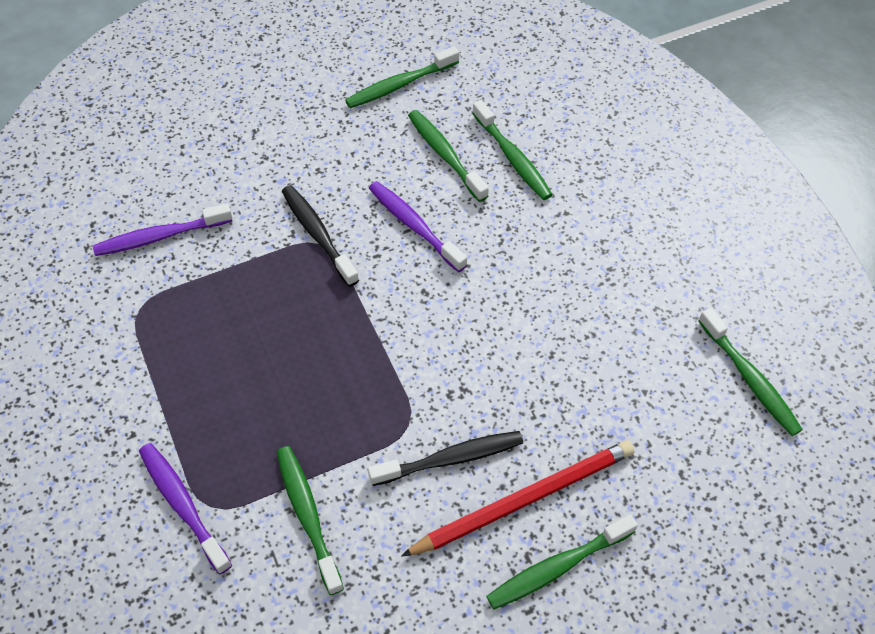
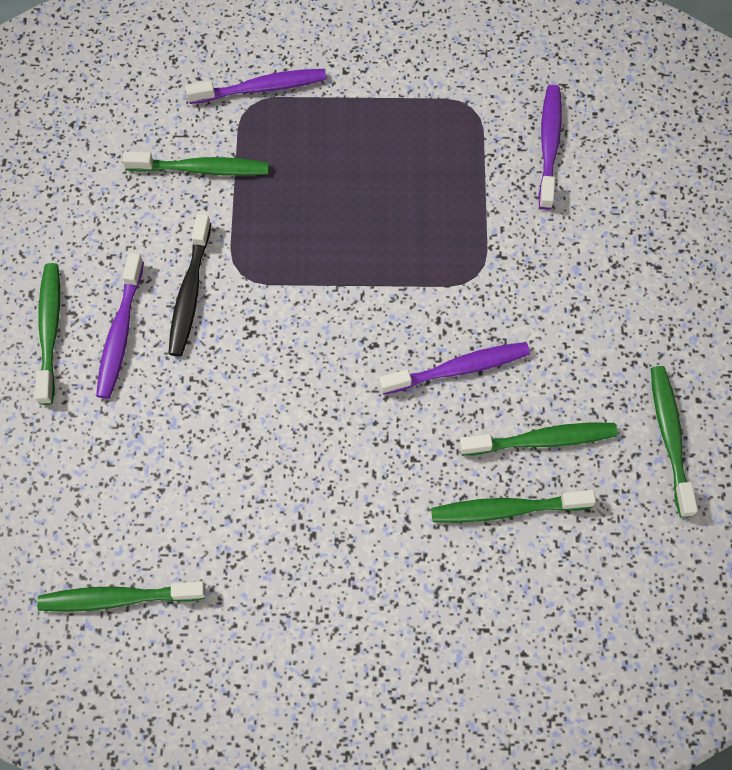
camera: 115 degrees right, 10 degrees up
(317, 234) = (489, 277): black toothbrush -> none
(524, 499) = (120, 333): red pencil -> purple toothbrush

